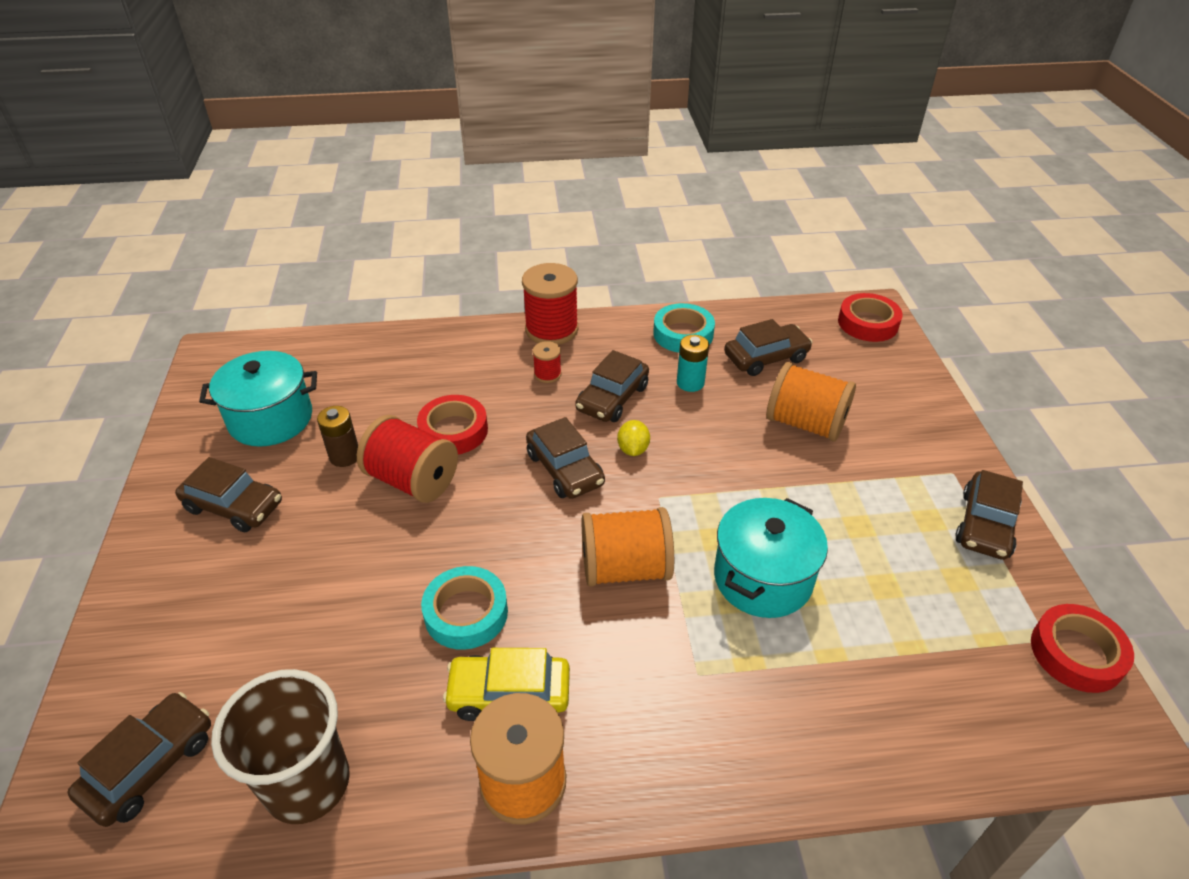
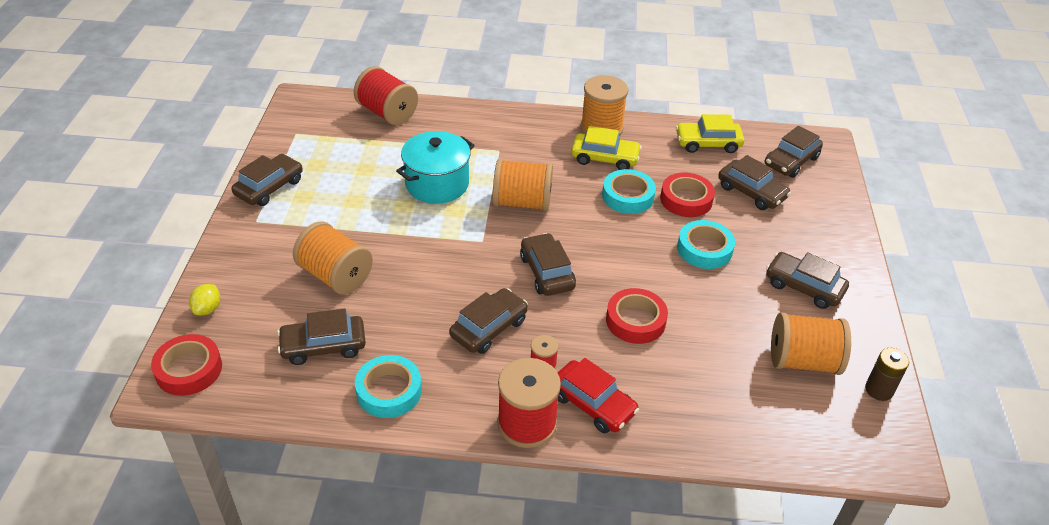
camera: 170 degrees left, 0 degrees up
(255, 665) = (751, 192): none -> brown car
(271, 419) = (803, 361): turquoise pot -> orange spool
(307, 783) = (708, 143): brown cup -> yellow car
(345, 456) = (726, 313): brown battery -> brown battery (879, 390)
(357, 539) = (704, 249): none -> turquoise tape
(412, 480) = (668, 284): red spool -> red spool (387, 113)
(494, 351) = (592, 404): none -> red car
(633, 449) = (488, 278): yellow lemon -> yellow lemon (207, 309)
(690, 383) = (411, 331): turquoise battery -> none
(1076, 653) = (287, 126): red tape -> red tape (686, 199)

